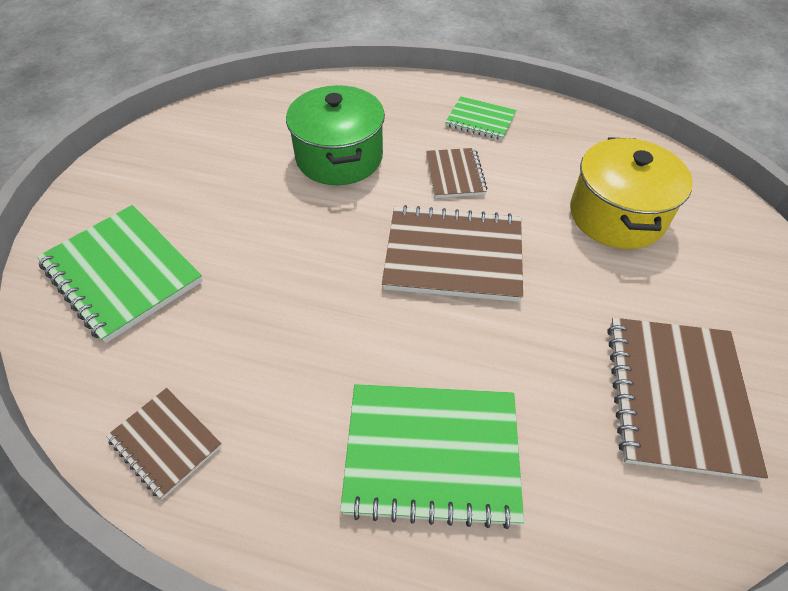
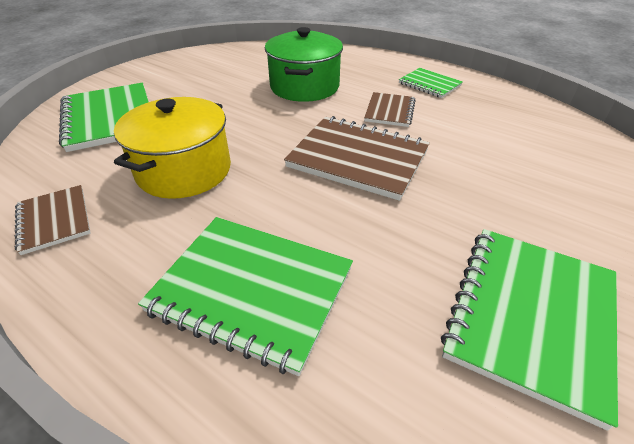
camera: 20 degrees right, 10 degrees down
(617, 215) = (525, 162): yellow pot -> yellow pot (184, 170)
(676, 396) = (530, 316): brown notebook -> green notebook

